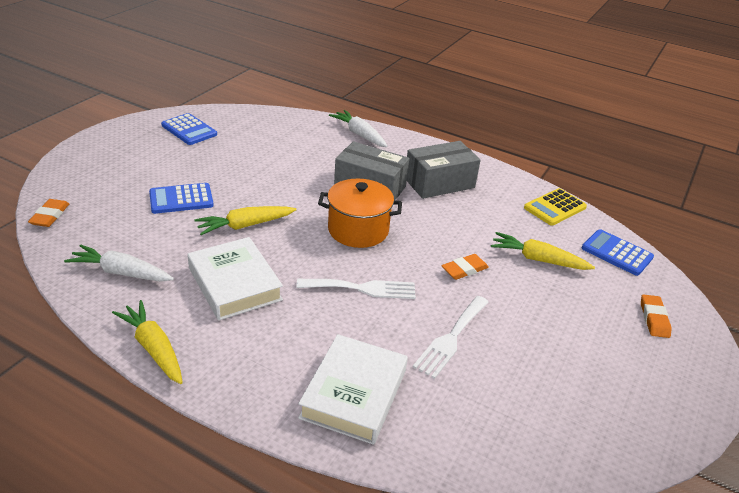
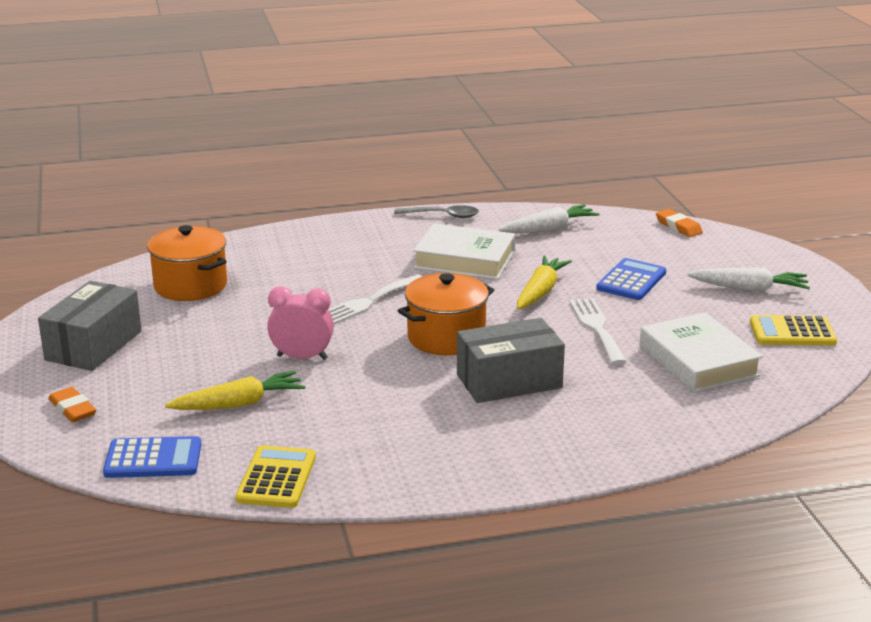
camera: 140 degrees right, 10 degrees down
(154, 348) = (442, 215): yellow carrot -> grey spoon
(189, 130) = (792, 332): blue calculator -> yellow calculator
(354, 394) = (283, 254): white book -> white book (698, 361)
(359, 135) = (642, 437): white carrot -> white carrot (749, 289)
(439, 183) = (449, 429): grey box -> grey box (93, 345)
(451, 338) = (252, 307): white fork -> white fork (597, 328)
(464, 269) = (302, 357): orange eraser -> pink clock
(478, 403) = (190, 286): none -> orange pot

